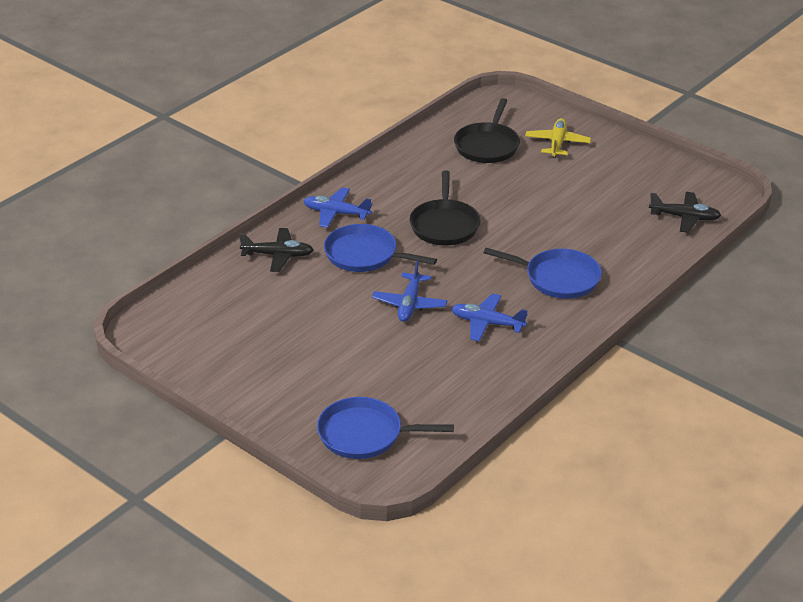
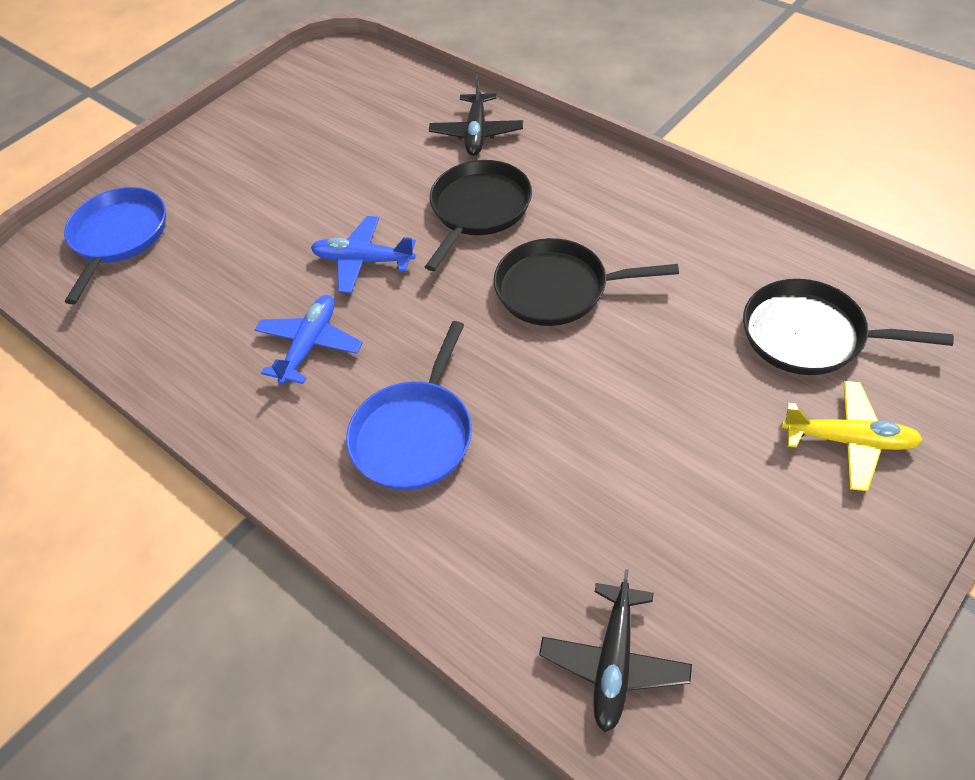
camera: 95 degrees right, 15 degrees up
(336, 213) = (577, 174): blue plane -> none
(365, 255) = (478, 210): blue pan -> black pan

